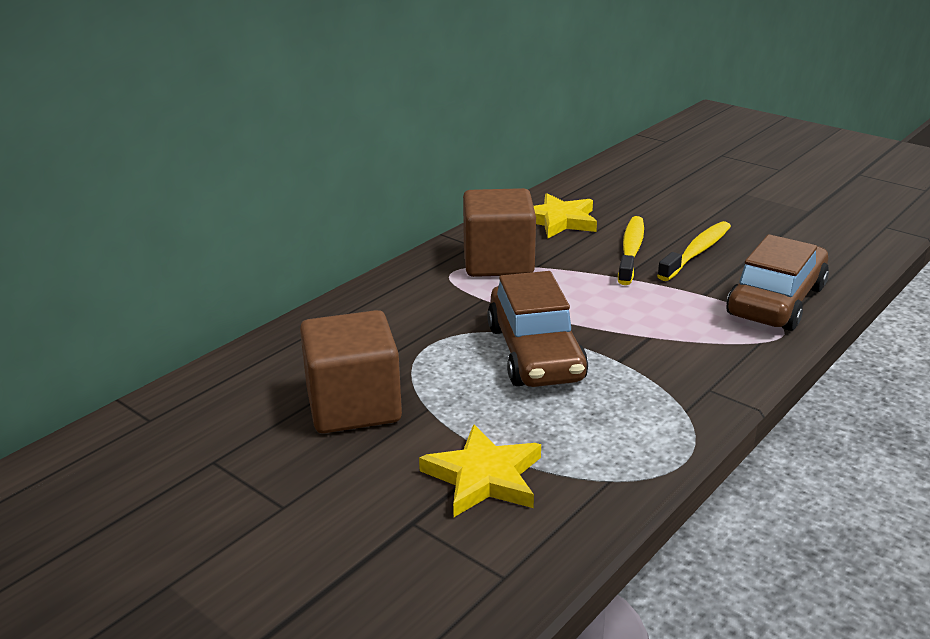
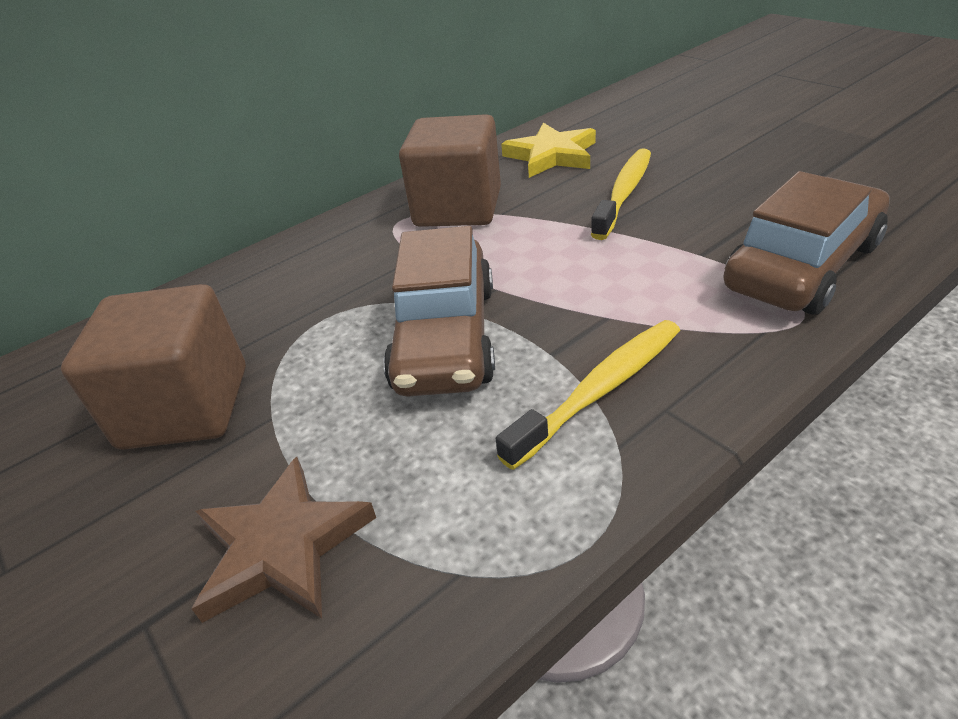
camera: 15 degrees right, 10 degrees up
(484, 477) = (282, 547): yellow star -> brown star
(697, 252) = (708, 195): yellow toothbrush -> yellow toothbrush (600, 390)

